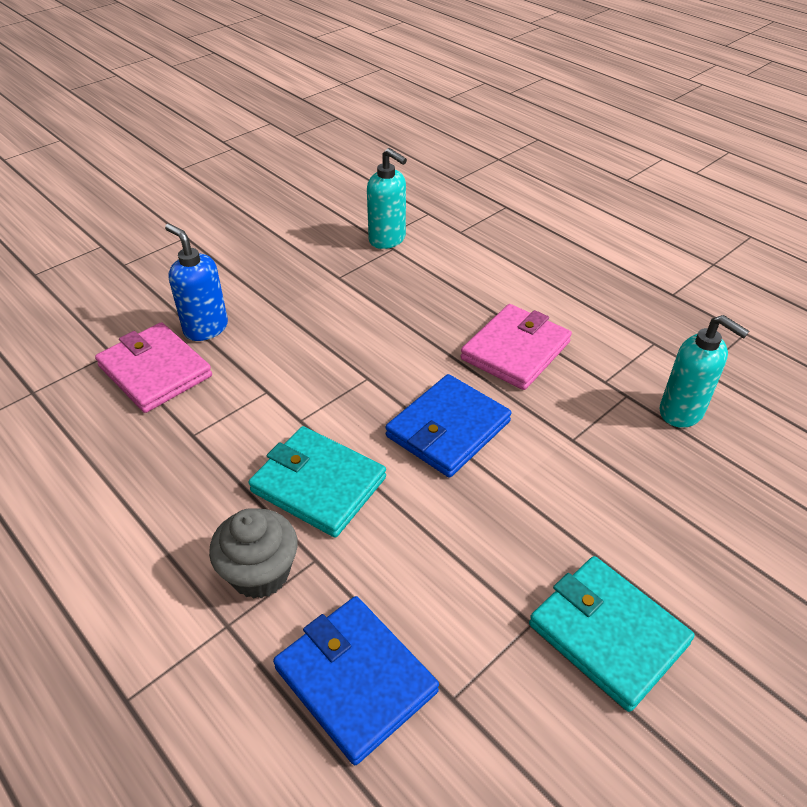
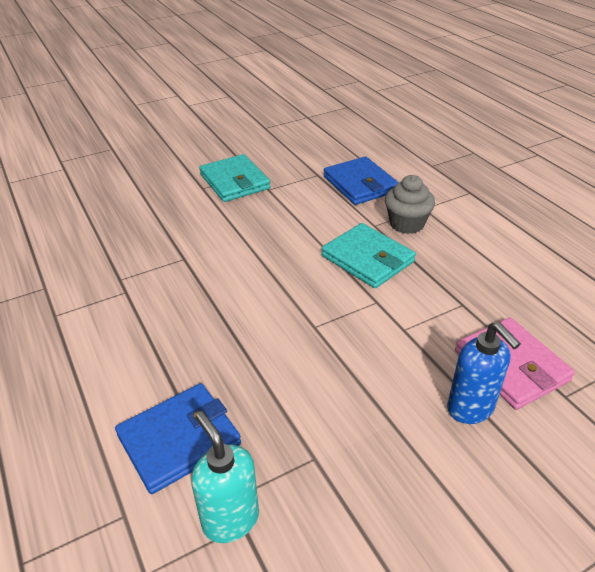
camera: 165 degrees left, 5 degrees down
(448, 429) = (266, 277): blue wallet -> blue wallet (179, 440)
(515, 350) = (175, 328): pink wallet -> none
(682, 412) = (94, 262): turquoise soap dispenser -> none

